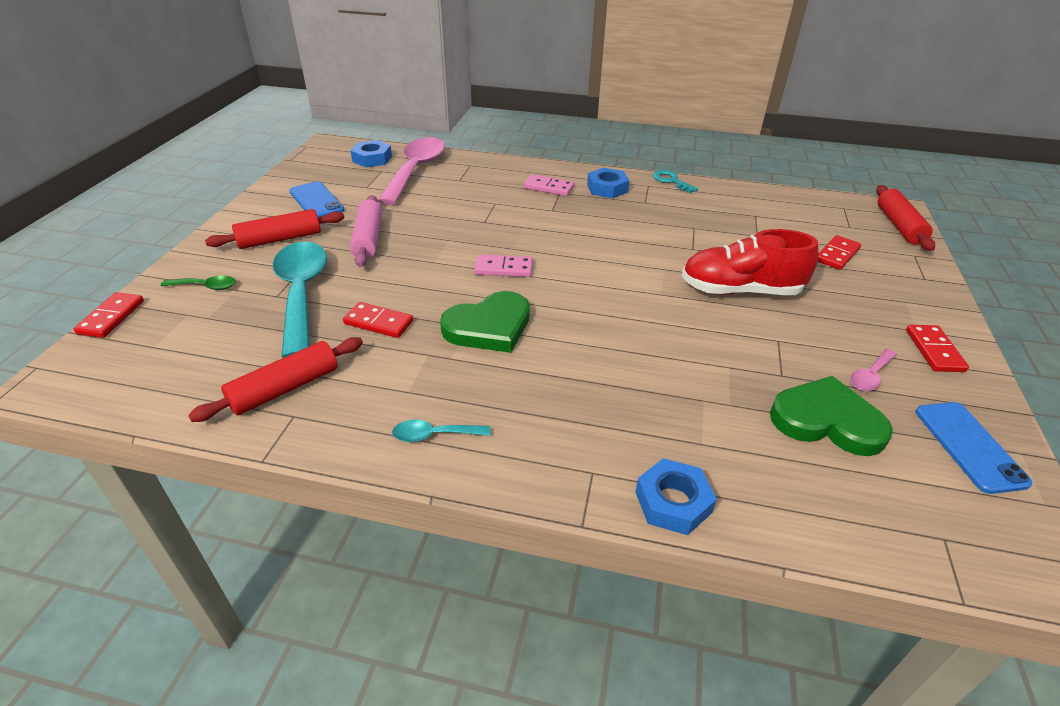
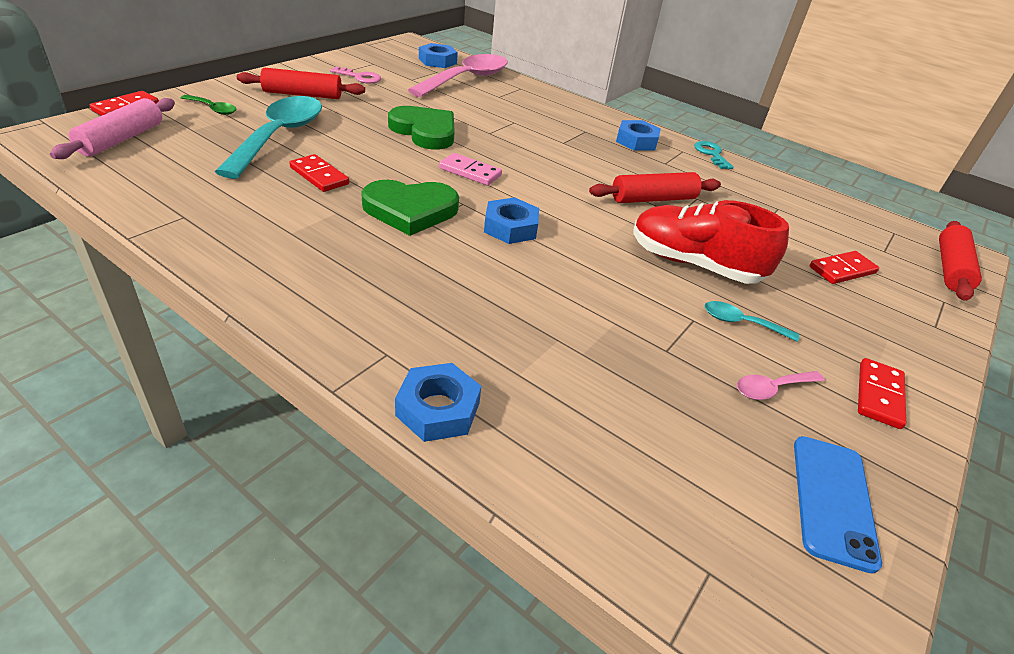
camera: 20 degrees right, 0 degrees up
(285, 388) = (197, 195): red rolling pin -> red rolling pin (653, 199)
(316, 201) = (360, 77): blue phone -> pink key
(368, 239) = (374, 115): pink rolling pin -> pink rolling pin (121, 139)
(434, 435) = (278, 271): turquoise spoon -> turquoise spoon (741, 323)
(549, 187) = (578, 125): pink domino -> none
(582, 311) = (510, 227): none -> blue nut
(826, 421) = (677, 408): green heart -> green heart (425, 131)

